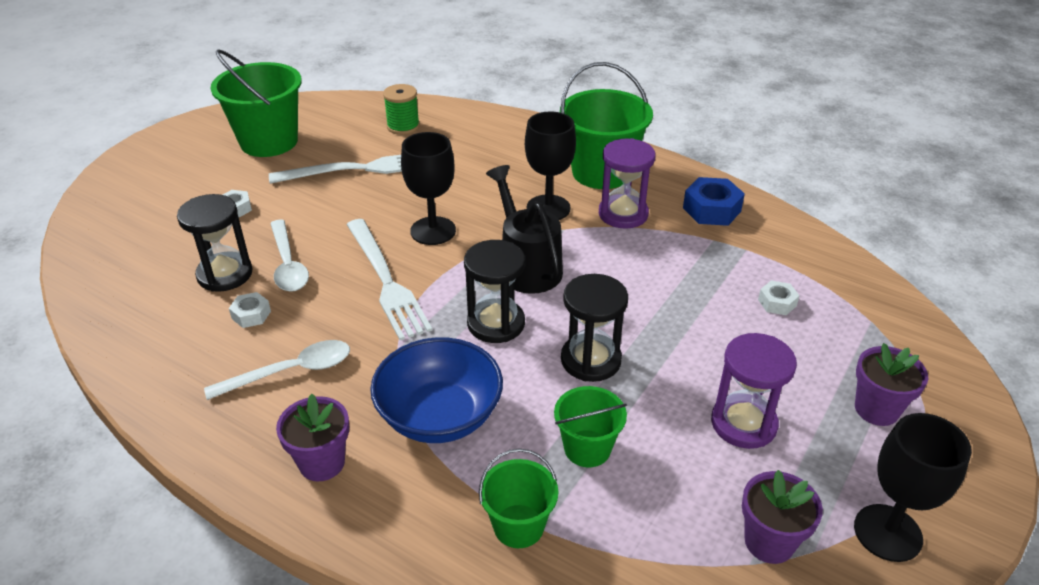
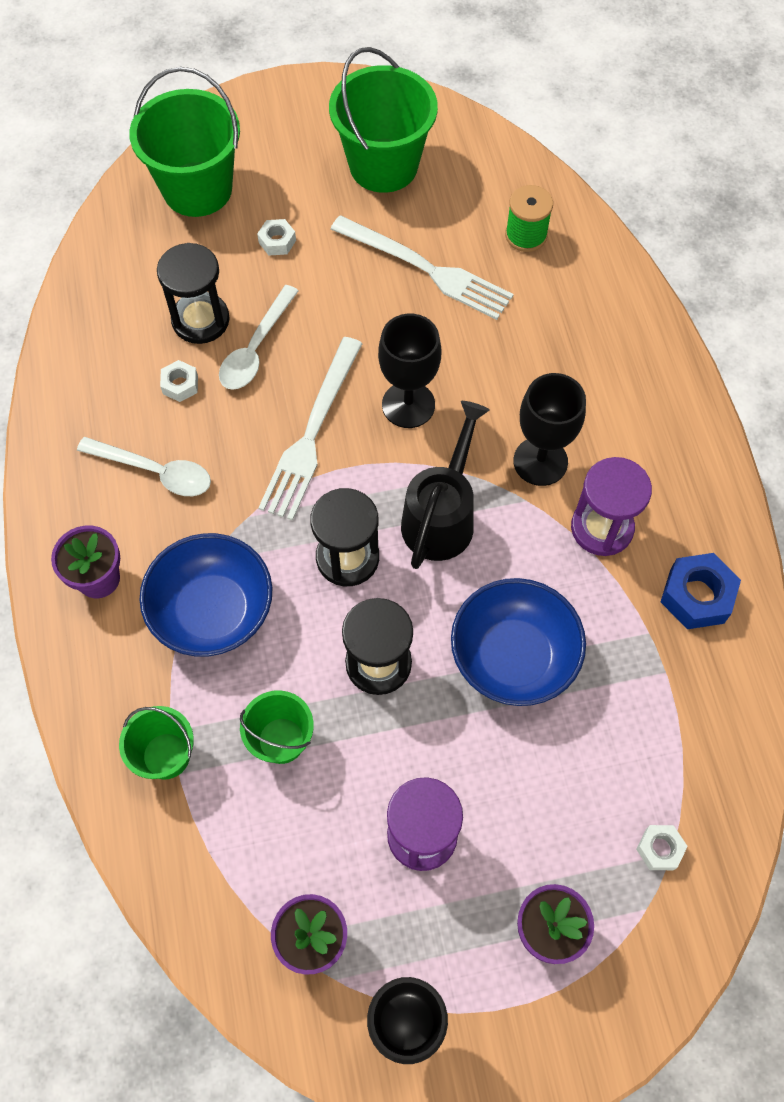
camera: 45 degrees right, 25 degrees up
(601, 172) = (648, 456): green bucket -> green bucket (197, 189)
(662, 299) = (513, 656): none -> blue bowl
(777, 303) = (611, 754): white nut -> white nut (659, 849)

